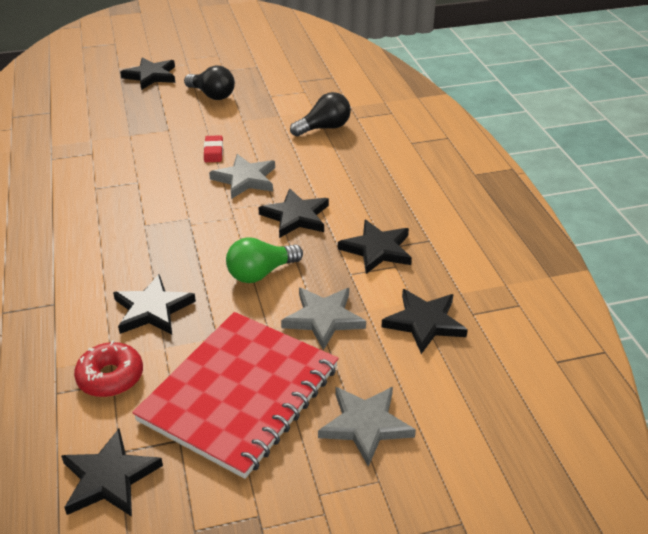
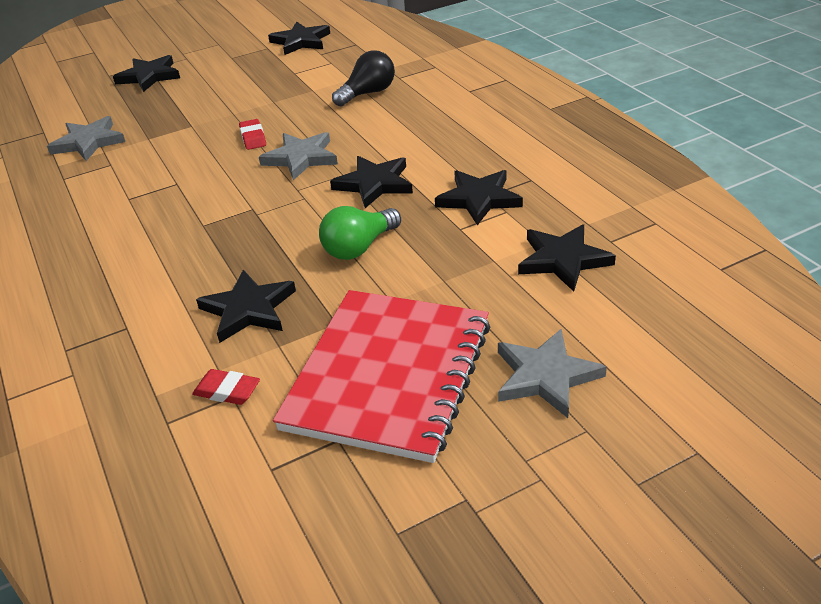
camera: 10 degrees left, 0 degrees up
(109, 478) = (270, 500): black star -> black star (301, 41)
(110, 377) = (227, 391): red donut -> red eraser
(212, 95) = (228, 83): black light bulb -> none
(323, 319) = (450, 279): grey star -> grey star (88, 142)

